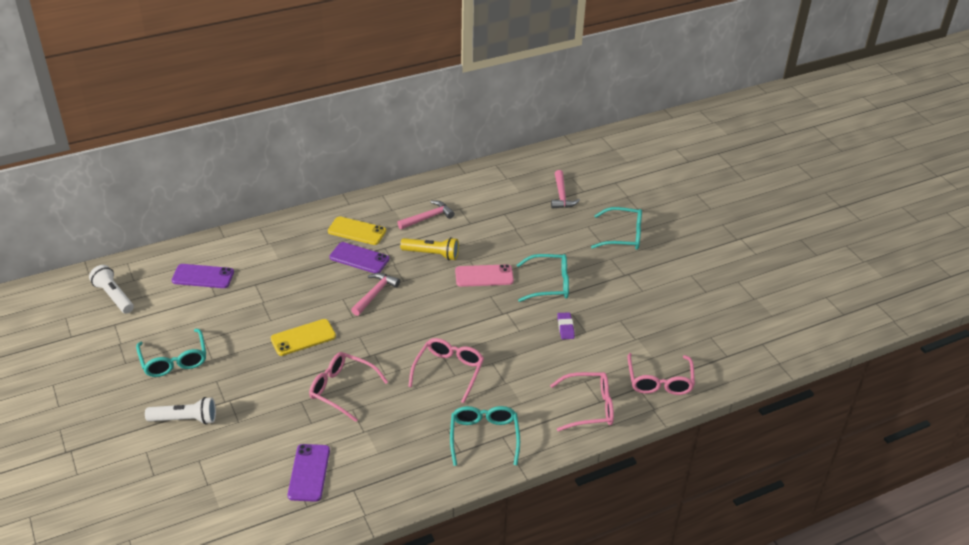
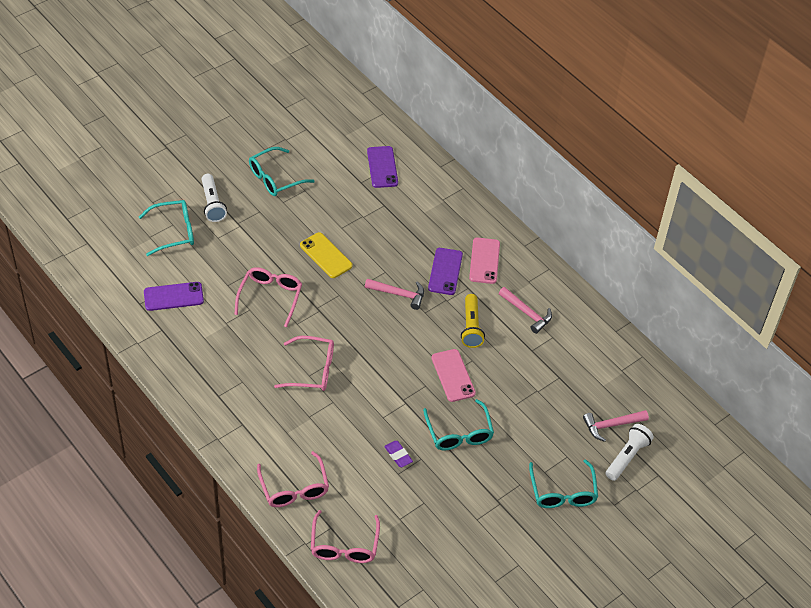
camera: 75 degrees right, 10 degrees up
(114, 296) = (339, 118): white flashlight -> white flashlight (627, 457)
(357, 231) = (484, 261): yellow phone -> pink phone
(484, 437) = (238, 410): turquoise glasses -> turquoise glasses (174, 232)
(565, 328) = (398, 455): purple eraser -> purple eraser turned 75 degrees clockwise
(659, 381) = (344, 545): pink glasses -> pink glasses turned 75 degrees counterclockwise

